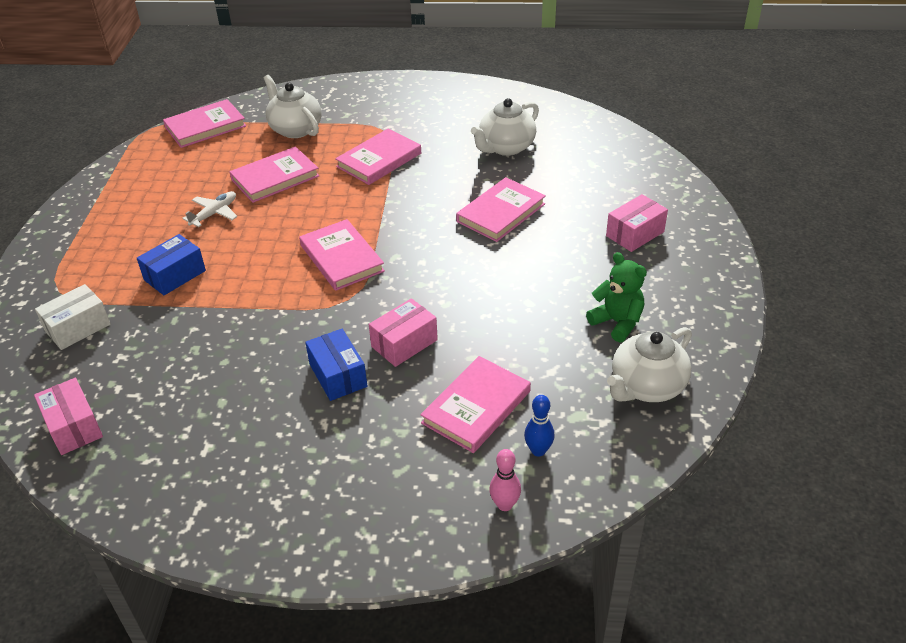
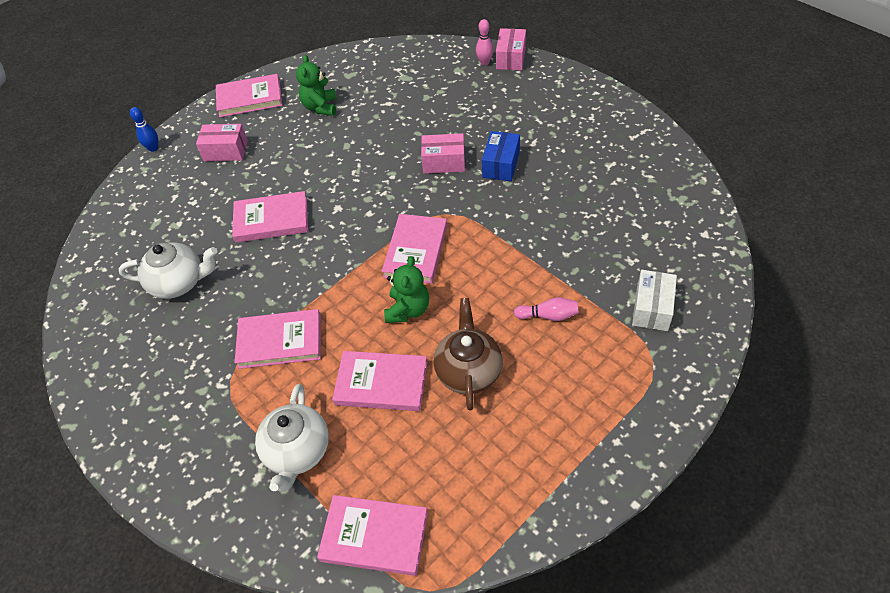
camera: 135 degrees left, 10 degrees up
(74, 427) = (687, 223): pink box -> pink box (510, 58)
(78, 327) = (652, 308): white box -> white box turned 75 degrees counterclockwise
(175, 275) = (548, 316): blue box -> pink bowling pin
(214, 213) = (468, 371): white plane -> brown teapot
(302, 221) = (408, 310): none -> green teddy bear
(476, 407) = (447, 107): pink book -> pink book (249, 98)
(538, 450) = (443, 74): blue bowling pin -> blue bowling pin (153, 148)
(646, 386) = (356, 72): white teapot -> none

